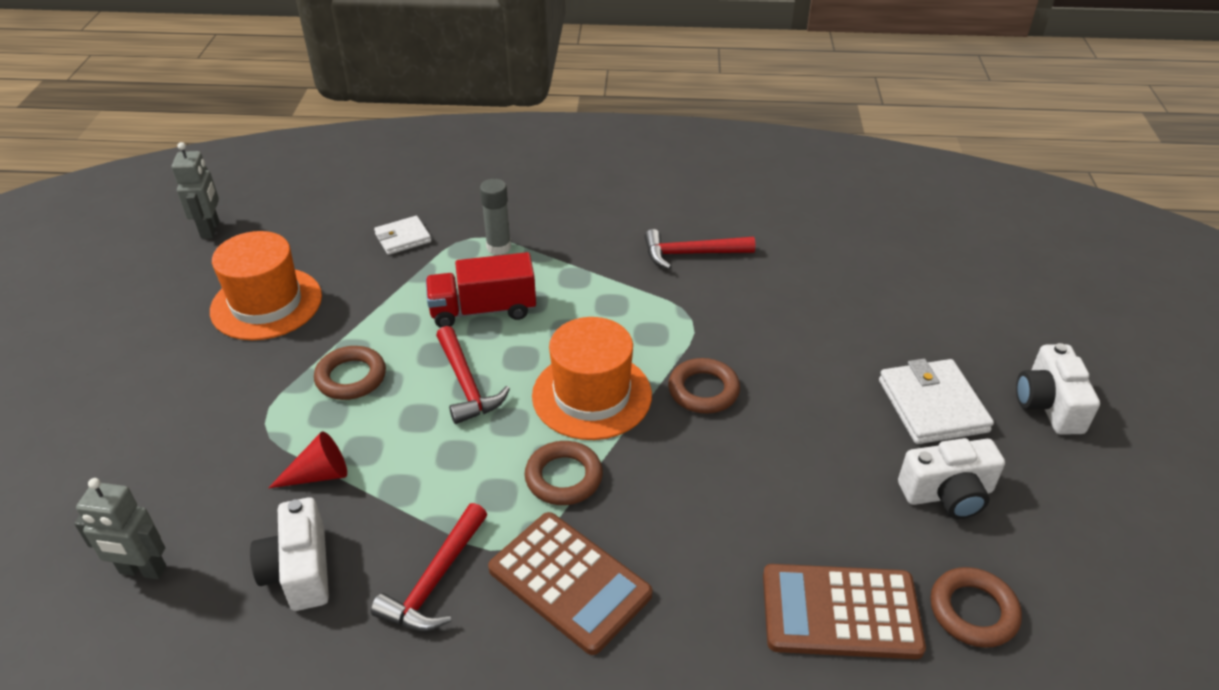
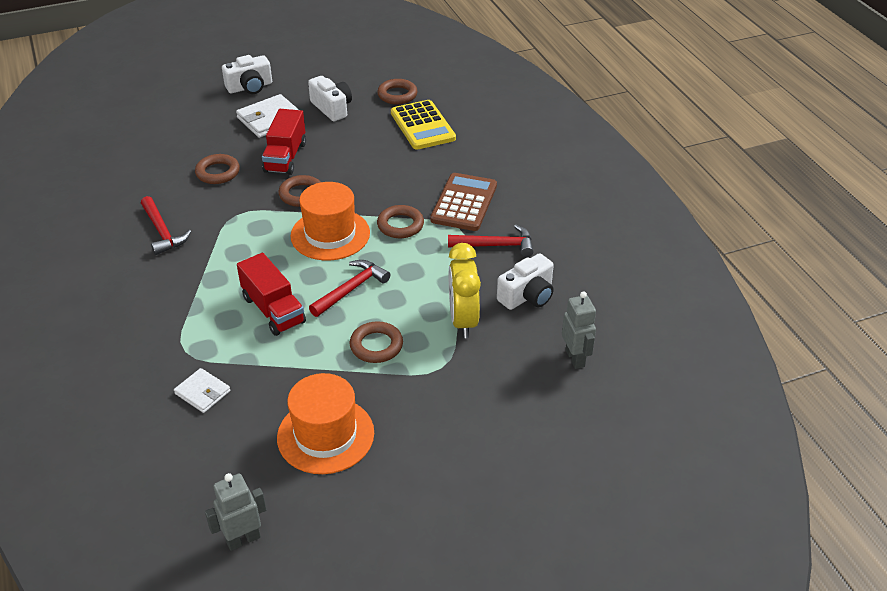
camera: 115 degrees left, 0 degrees up
(319, 475) = (463, 320): red cone -> yellow clock
(498, 247) = (193, 330): grey glue stick -> none
(801, 321) = (218, 172): none -> brown ring
(811, 397) = (285, 157): none -> red truck
(840, 612) = (422, 126): brown calculator -> yellow calculator

